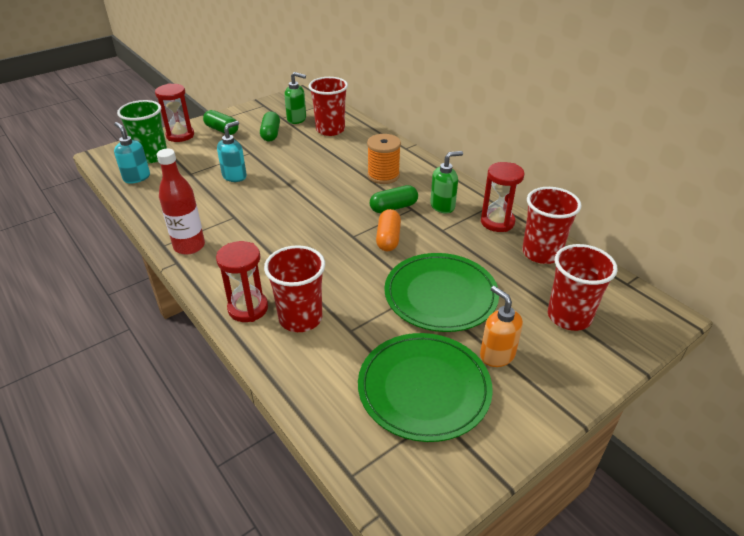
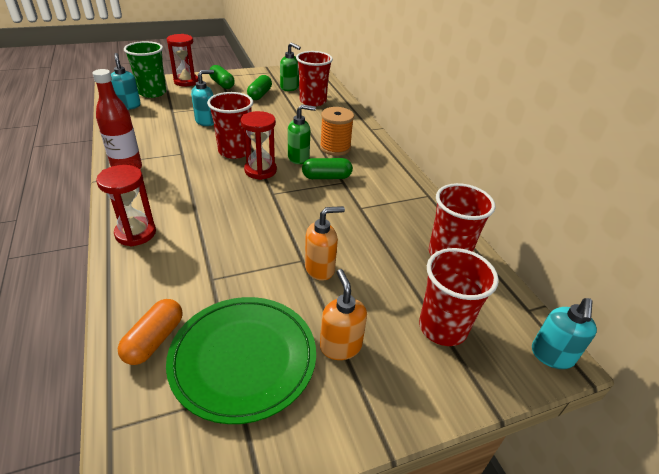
camera: 15 degrees right, 0 degrees up
(300, 318) = (174, 255): red cup -> red cup (234, 151)
(388, 238) = (303, 203): orange capsule -> orange capsule (154, 340)
(440, 295) = (320, 269): green plate -> orange soap dispenser
(443, 206) = (374, 186): green soap dispenser -> green soap dispenser (299, 158)
(497, 222) = (420, 213): red hourglass -> red hourglass (260, 170)
(661, 315) = (551, 356): none -> turquoise soap dispenser

